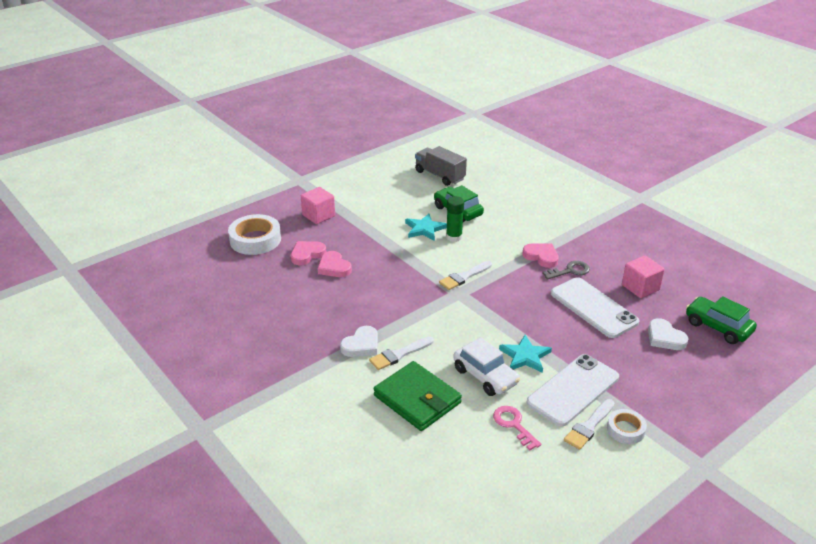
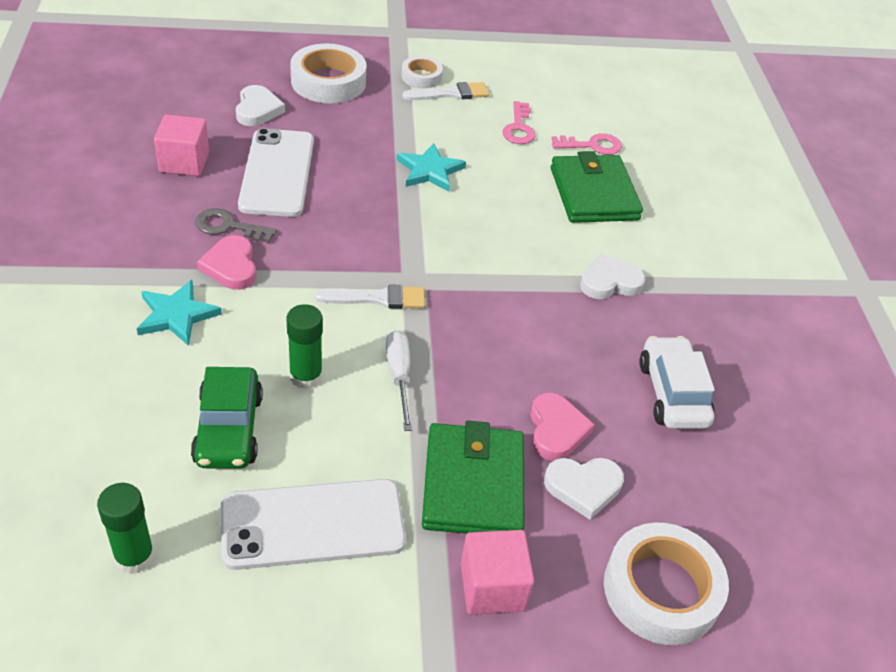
camera: 150 degrees left, 10 degrees up
(307, 254) = (583, 487): pink heart -> white heart
(351, 236) = (473, 484): none -> green wallet
(399, 354) = (572, 246): white brush -> none
(418, 254) = (399, 376): none -> white screwdriver
(424, 229) = (332, 423): turquoise star -> turquoise star (177, 315)
(439, 175) = (134, 556): grey truck -> green glue stick
(452, 441) = (592, 145): none -> pink key
(485, 376) = (497, 176): white car -> white car (672, 393)
(573, 390) = (423, 122): white phone -> white phone (313, 524)
(666, 384) = (328, 82): none -> white tape
(718, 327) = (187, 89): green car -> none

